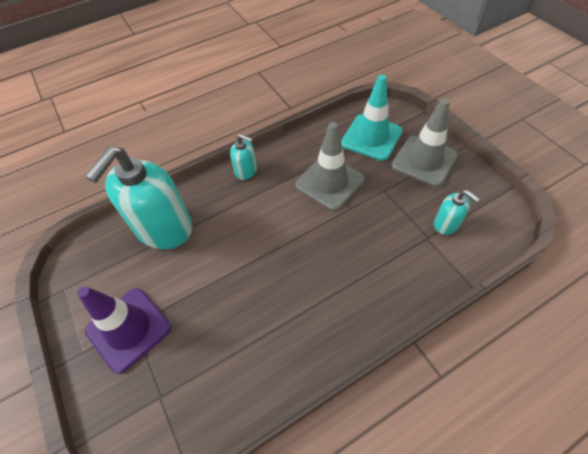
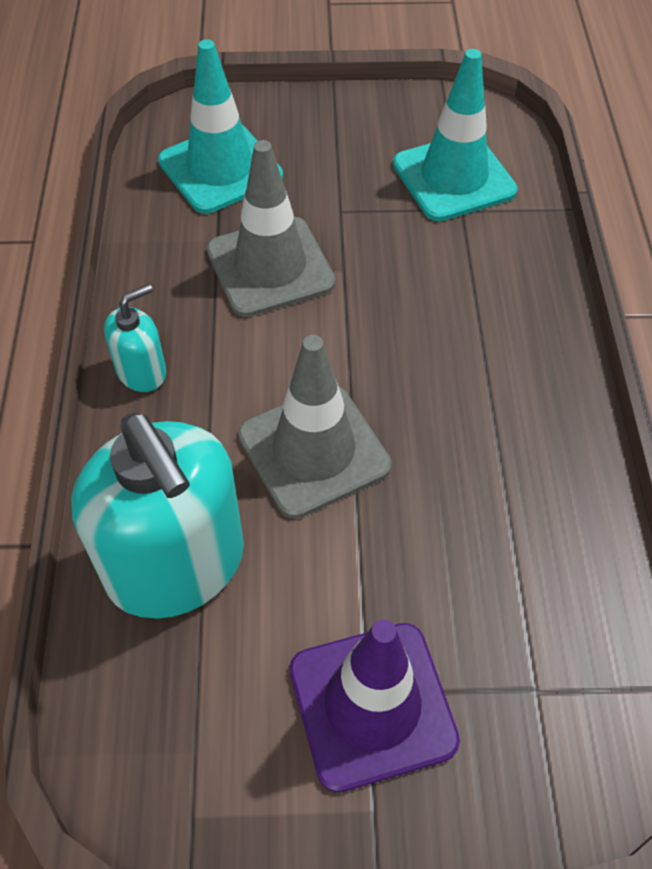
camera: 65 degrees left, 0 degrees up
(424, 160) = (322, 137): grey traffic cone -> grey traffic cone (314, 450)
(446, 224) = (454, 178): turquoise soap dispenser -> turquoise traffic cone

